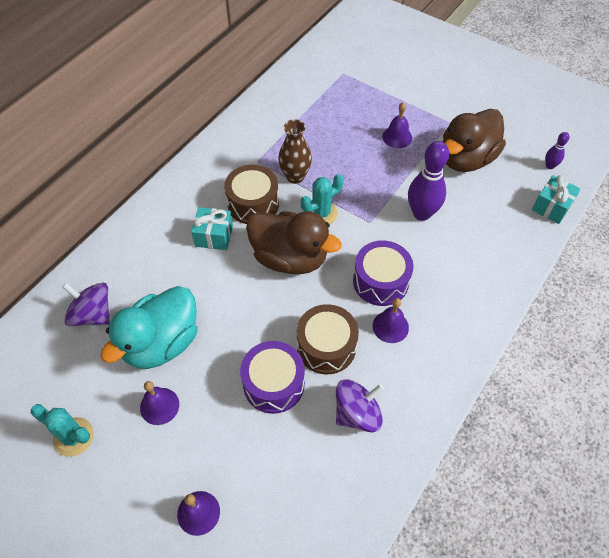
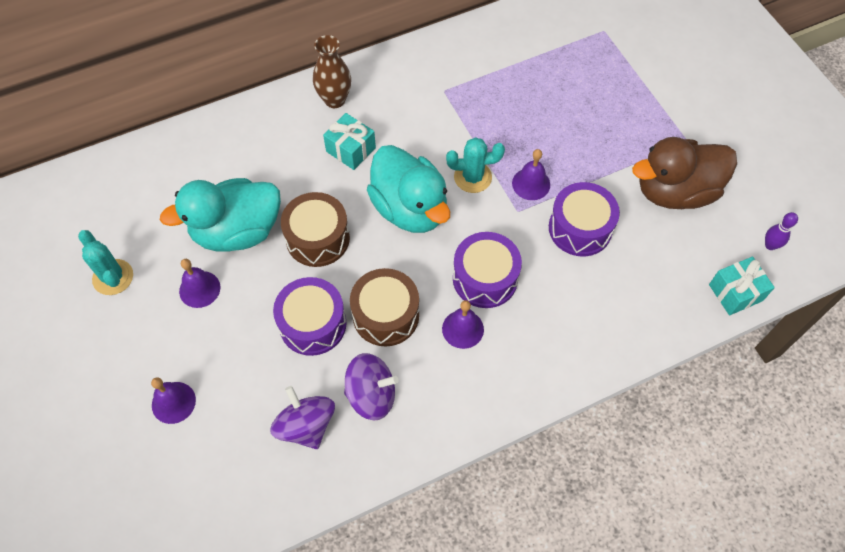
camera: 30 degrees right, 5 degrees up
(92, 314) = (194, 173): purple spinning top -> purple spinning top (306, 425)
(253, 204) = (410, 134): brown drum -> brown drum (317, 238)
(290, 258) = (410, 208): brown duck -> turquoise duck
(295, 176) = (472, 125): brown vase -> brown vase (335, 100)
(397, 137) = (613, 131): purple bell -> purple bell (531, 184)
(421, 213) = (580, 228): purple bowling pin -> purple drum

